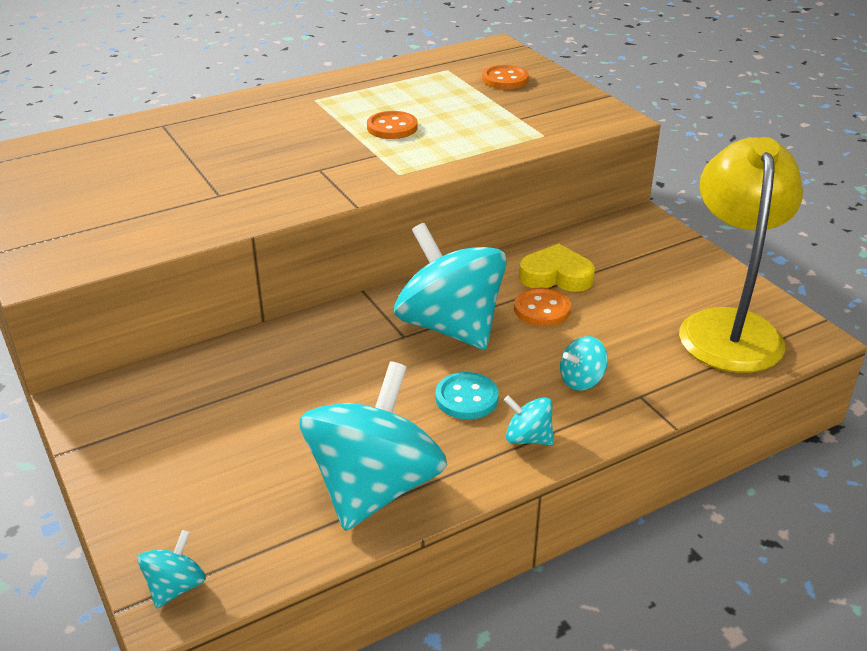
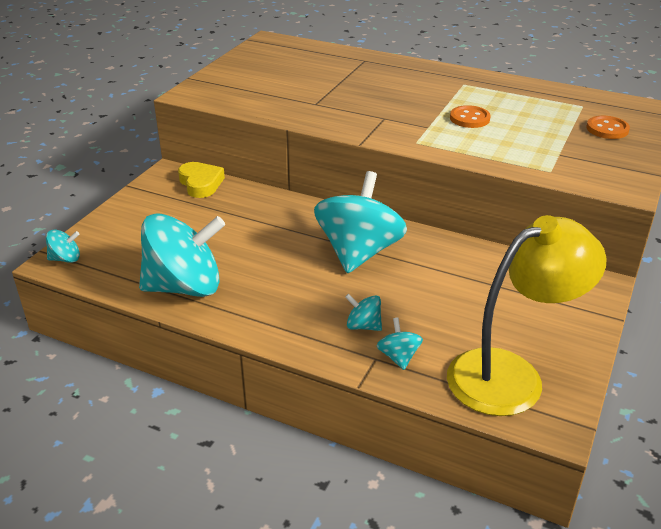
camera: 55 degrees right, 0 degrees up
(466, 398) = (295, 287): turquoise button -> none
(528, 438) = (281, 325): turquoise spinning top -> turquoise spinning top (398, 357)
(542, 309) = (422, 280): orange button -> none
(556, 276) = (469, 271): yellow heart -> yellow heart (201, 183)

